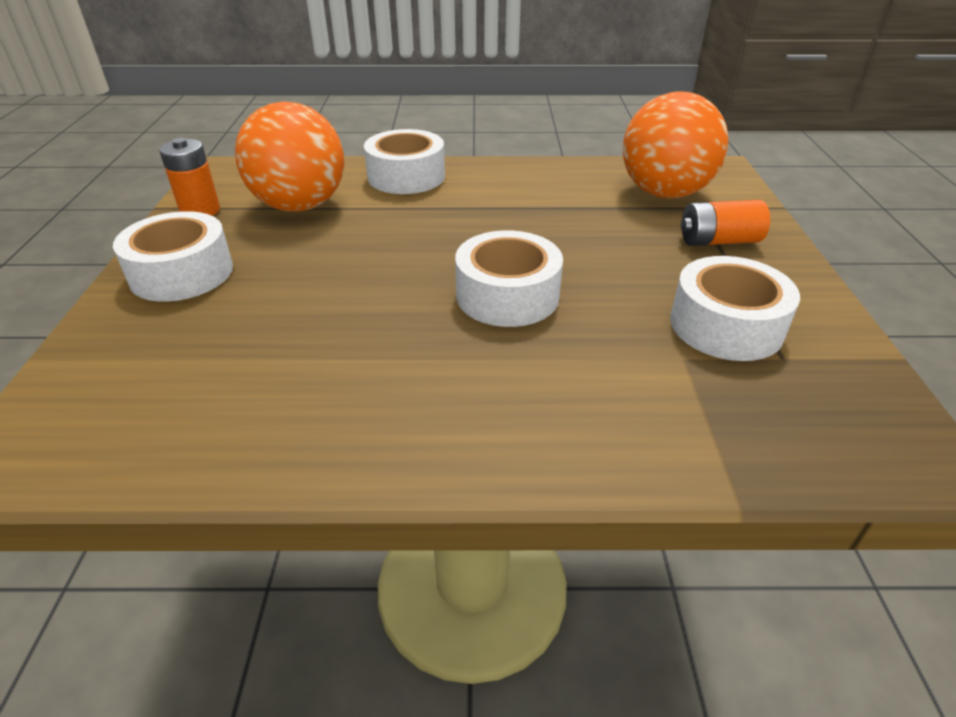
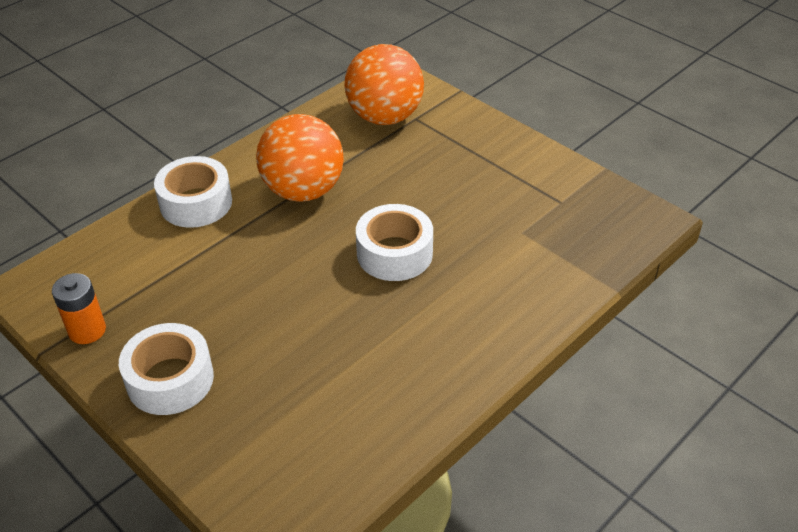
camera: 45 degrees left, 5 degrees up
(300, 206) = (159, 277): orange ball -> orange ball (303, 191)
(718, 241) = (455, 140): orange battery -> none
(726, 325) = (519, 199): white tape -> none

